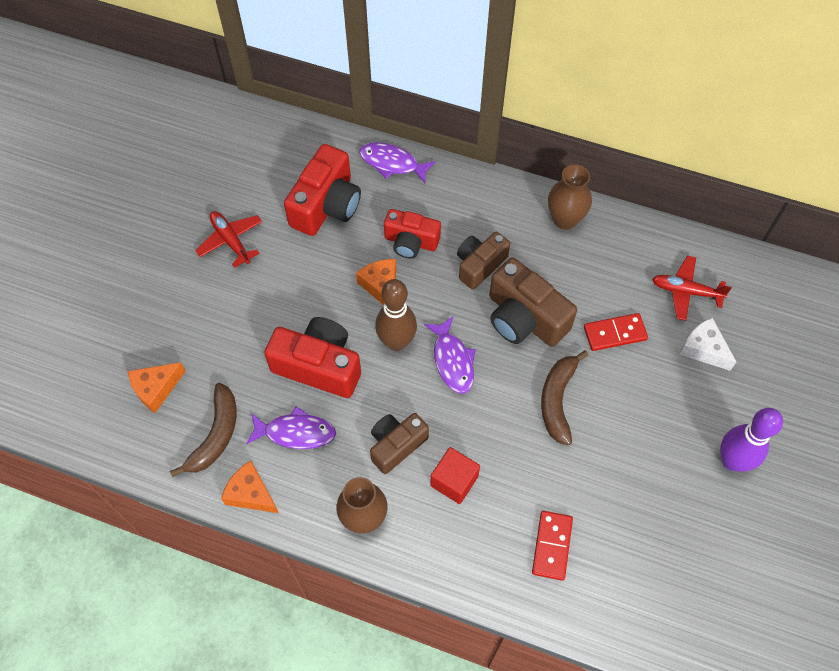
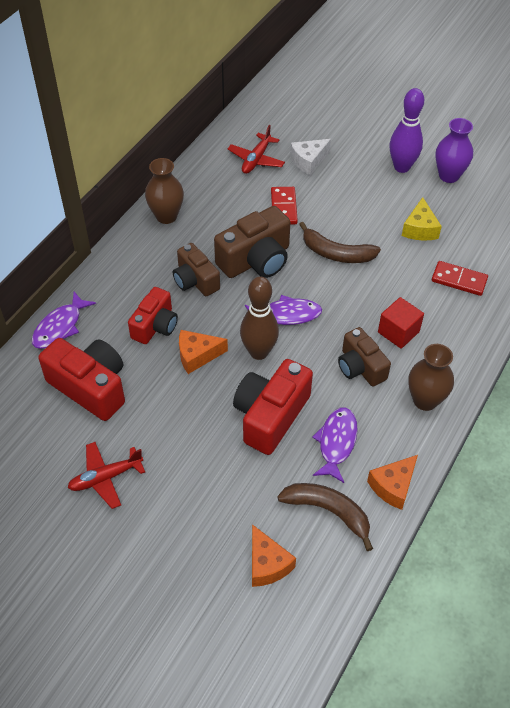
camera: 80 degrees left, 10 degrees down
(626, 492) = (420, 229): none -> yellow cheese
(736, 522) = (449, 176): none -> purple vase

